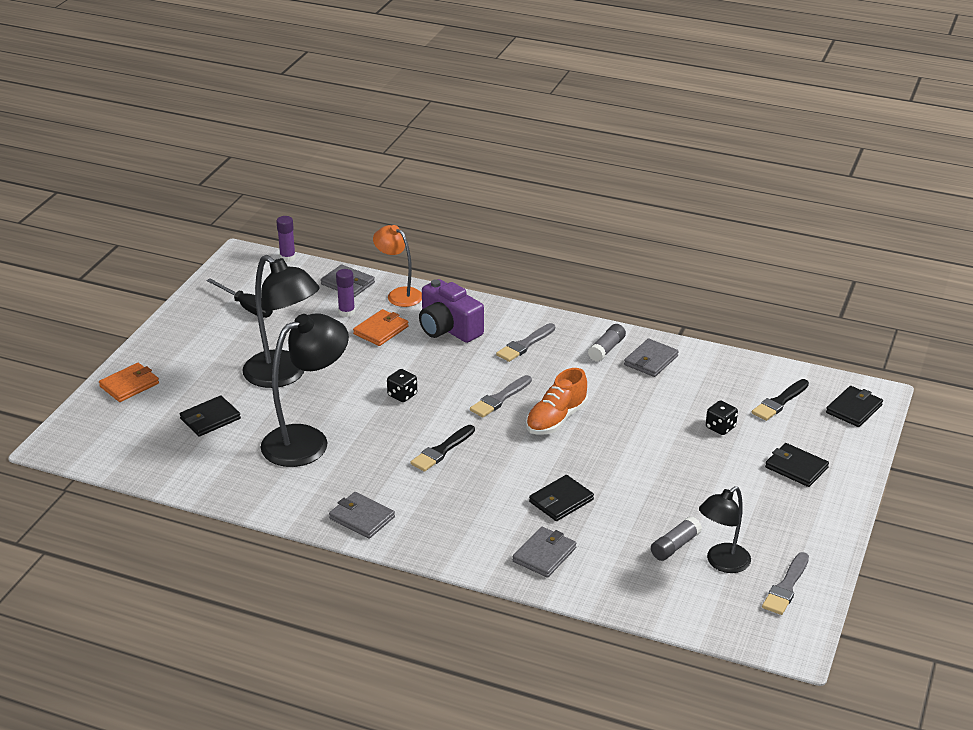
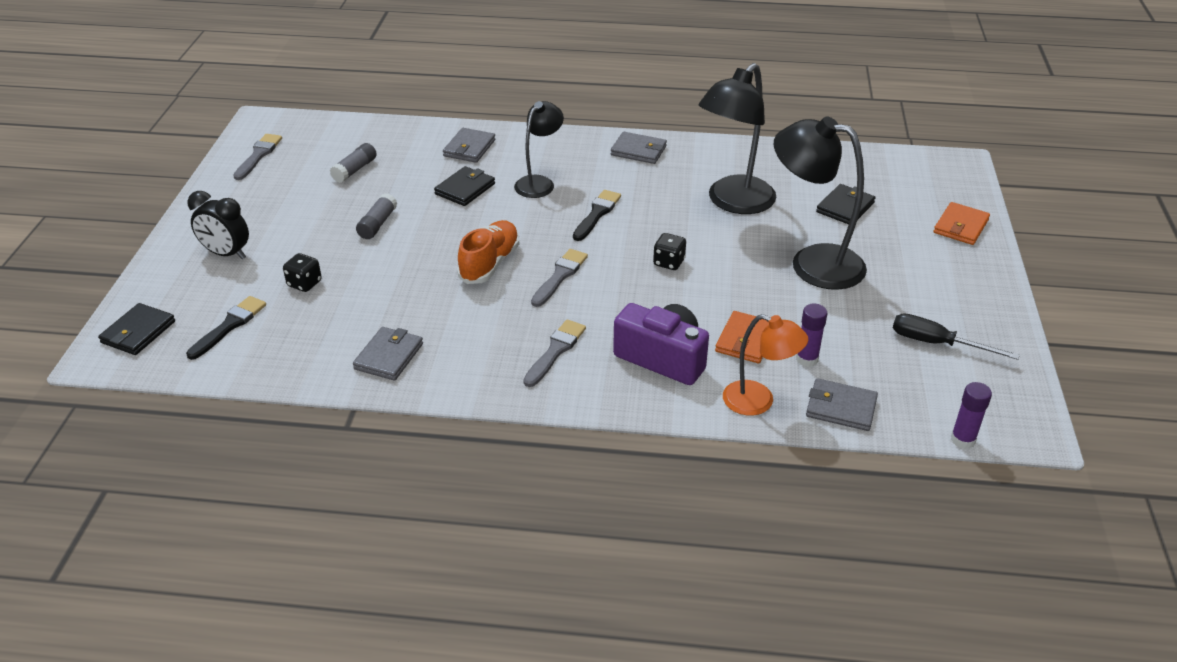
camera: 165 degrees right, 5 degrees up
(606, 349) = (448, 363): grey glue stick -> grey glue stick (377, 224)
(722, 563) = (313, 164): black lamp -> black lamp (539, 183)
(796, 467) = (226, 254): black wallet -> black clock

